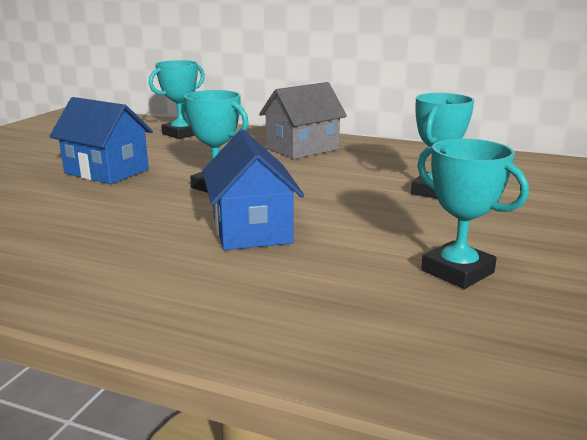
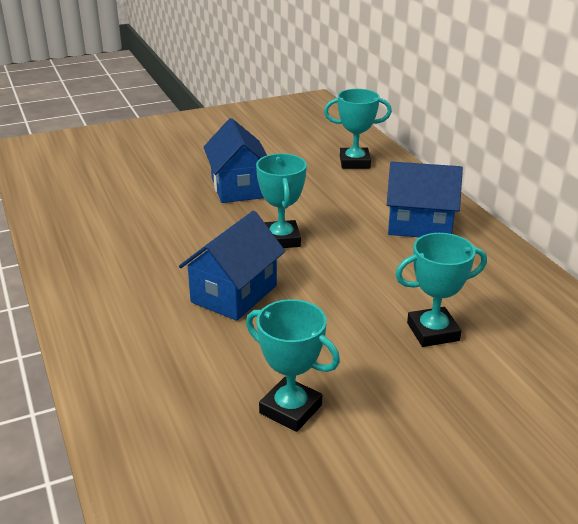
camera: 45 degrees right, 10 degrees up
(302, 149) = (419, 225): grey house -> blue house
(457, 271) = (290, 409): turquoise trophy -> turquoise trophy turned 60 degrees counterclockwise

